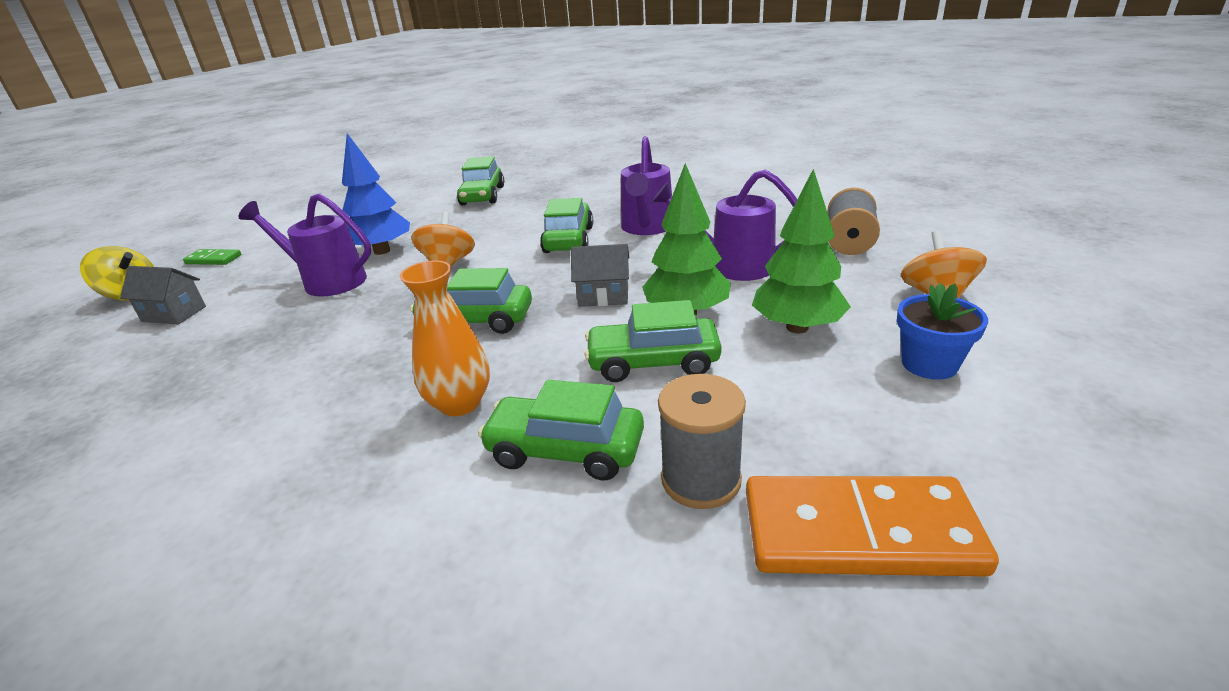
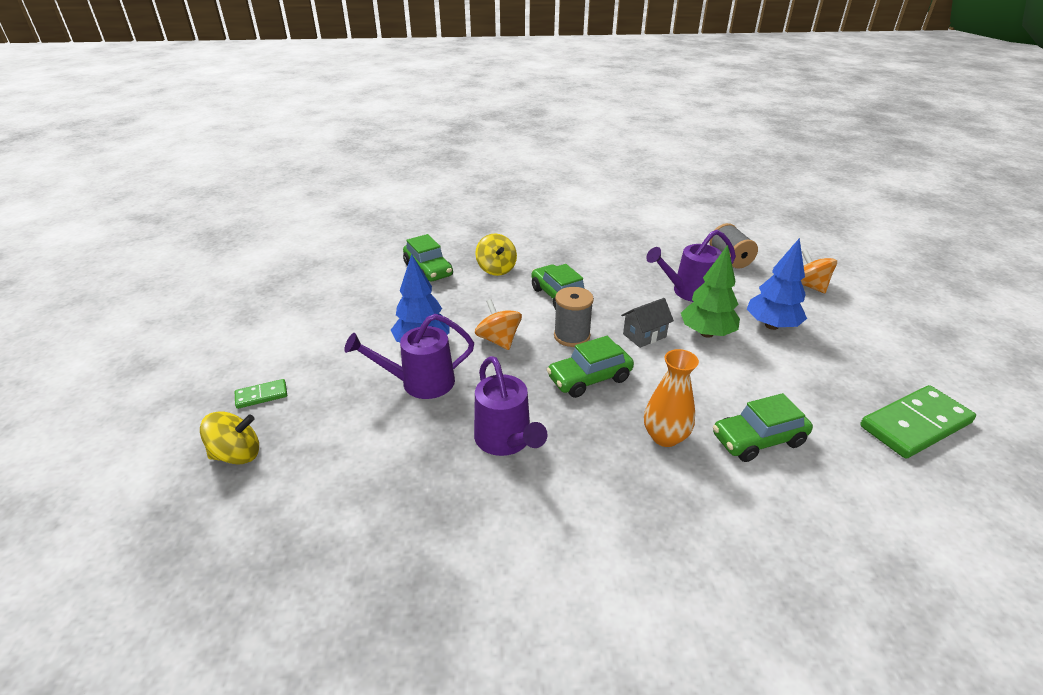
camera: 35 degrees left, 5 degrees up
(174, 314) = (323, 456): grey house -> none
(545, 205) = (496, 269): none -> yellow spinning top
(646, 228) = (599, 274): purple watering can -> purple watering can (506, 441)
(653, 362) = (731, 371): green car -> none
(701, 480) = (834, 428): grey spool -> grey spool (572, 336)
(797, 327) = (771, 325): green tree -> blue tree
(859, 532) = (915, 425): orange domino -> green domino
(929, 364) = (849, 329): blue flower pot -> none

